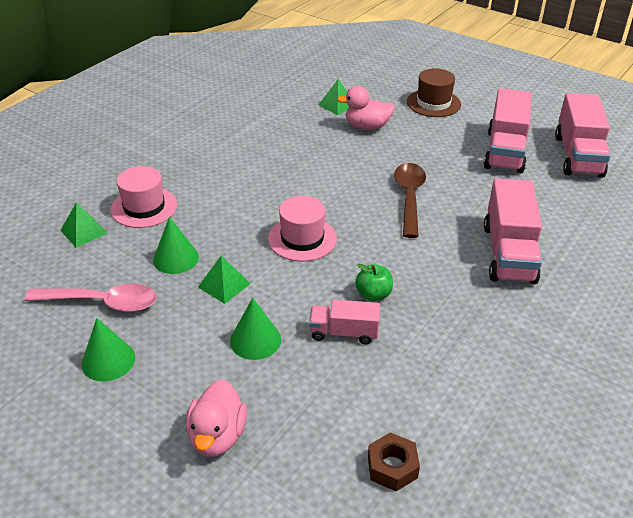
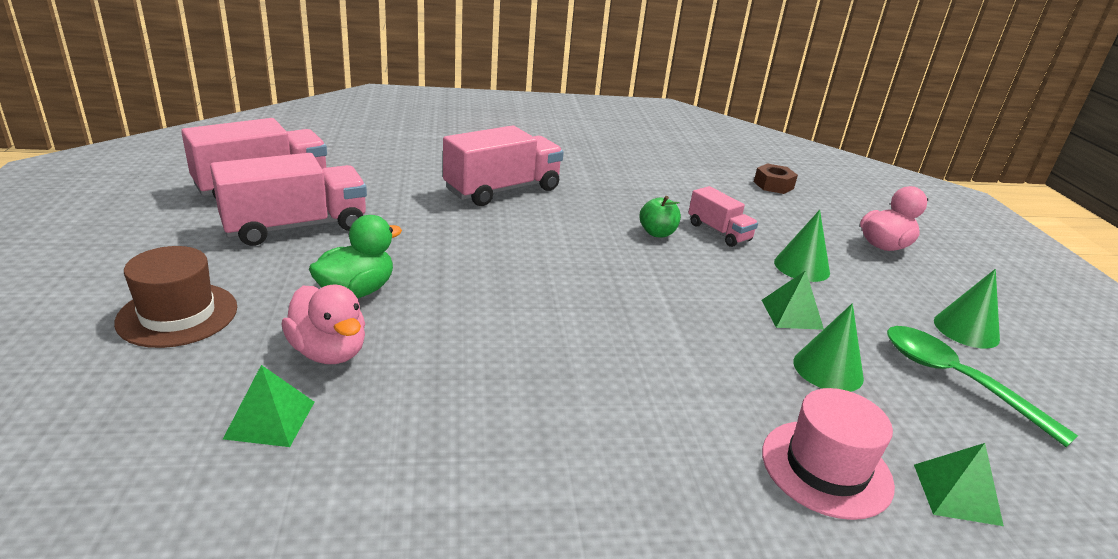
camera: 135 degrees left, 10 degrees down
(102, 303) = (955, 380): pink spoon -> green spoon
(302, 238) = (655, 298): pink hat -> none
(409, 197) = (482, 259): brown spoon -> none
(412, 147) = (356, 291): none -> green duck

